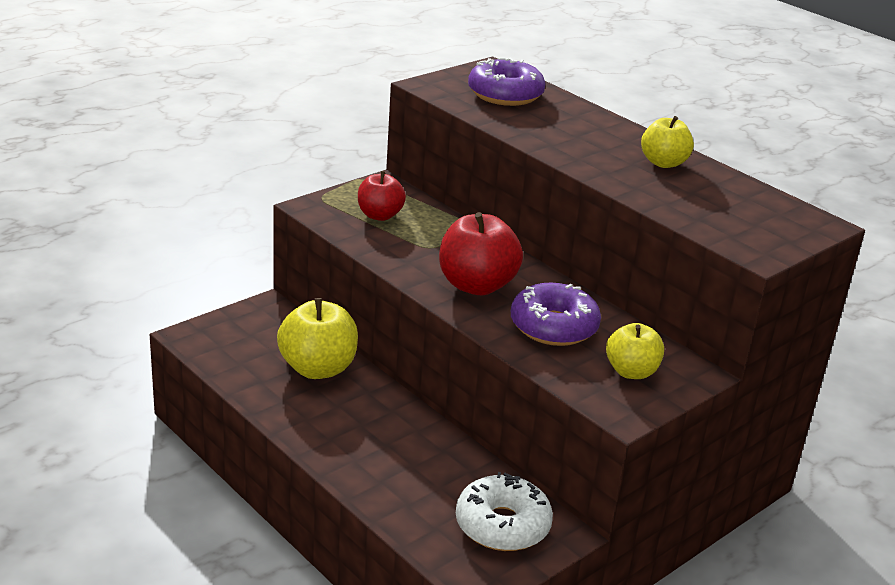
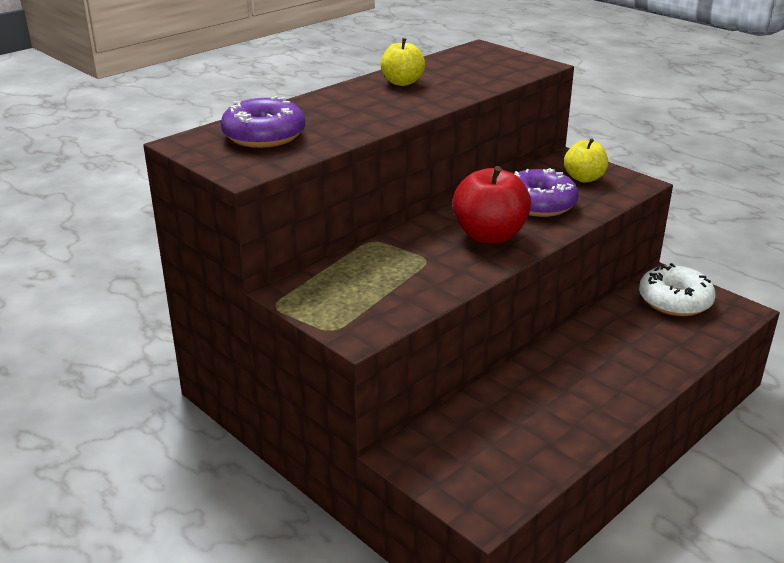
camera: 90 degrees left, 0 degrees up
(318, 368) = (512, 406): yellow apple -> none
(379, 215) = (367, 290): red apple -> none

